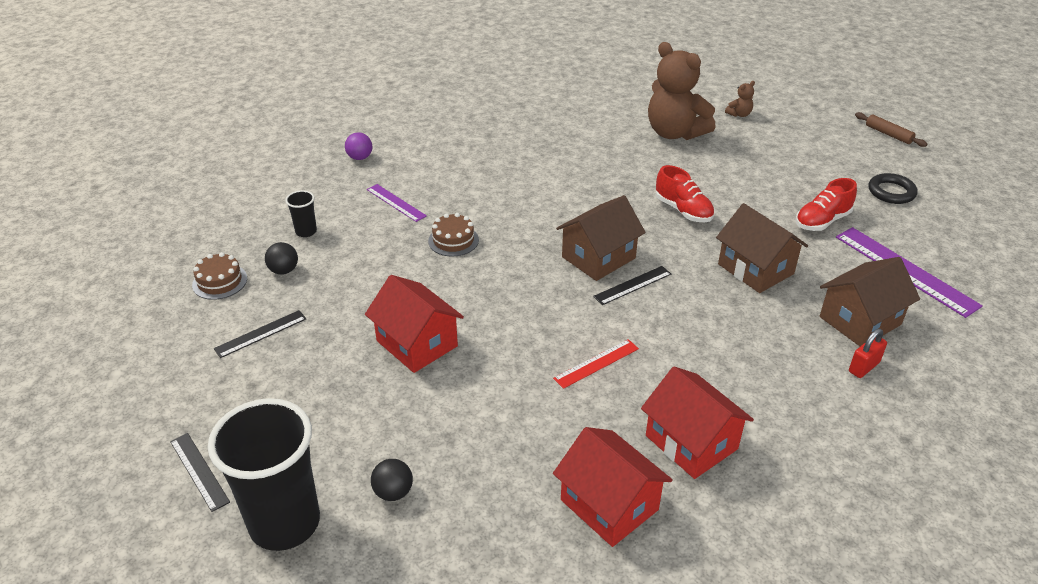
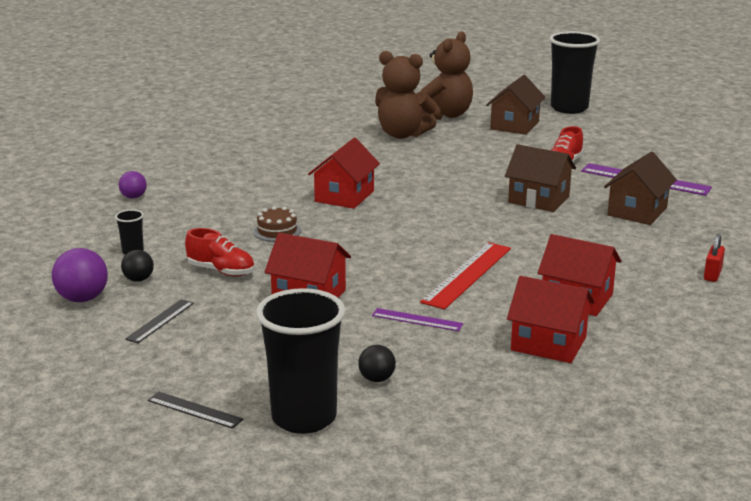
camera: 25 degrees left, 15 degrees down
(220, 281) = (82, 299): brown cake -> purple ball
(396, 203) = (199, 218): purple ruler -> purple ruler (417, 320)
(552, 208) = (344, 196): none -> red house
(596, 363) = (467, 274): red ruler -> red ruler, size x1.79
(598, 257) = (411, 217): brown house -> brown house (514, 125)
(632, 285) = (453, 227): black ruler -> none
(683, 210) = (453, 178): red shoe -> red shoe (221, 271)
(739, 114) = (445, 115): brown teddy bear -> brown teddy bear, size x2.49
(864, 367) = (660, 234): red padlock -> red padlock (712, 275)
(888, 134) = (569, 108): brown rolling pin -> black cup
(891, 192) = (599, 140): black ring -> none

